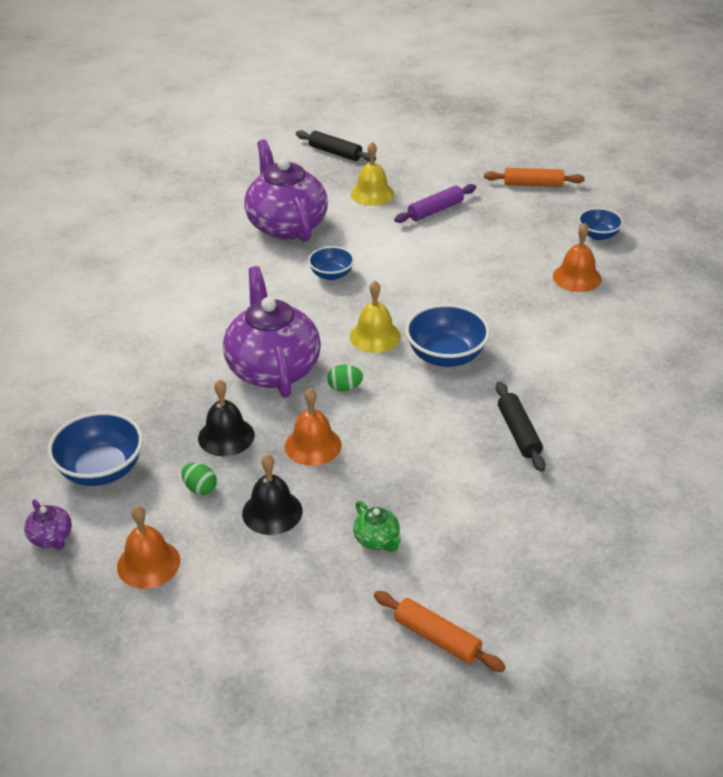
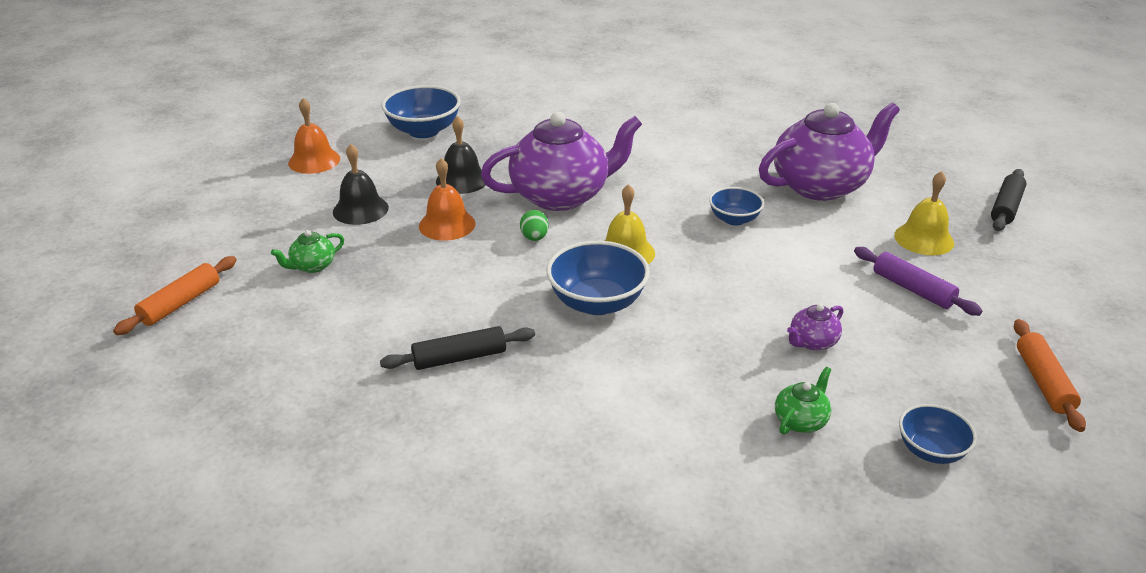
camera: 85 degrees right, 5 degrees down
(51, 537) = (351, 121): purple teapot -> purple teapot (812, 342)
(200, 488) = (396, 174): green egg -> none
(576, 277) = (801, 420): orange bell -> green teapot

